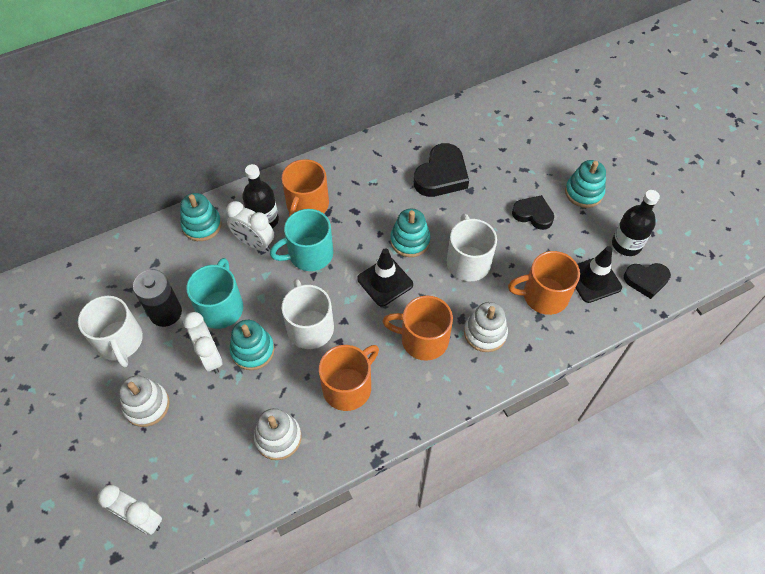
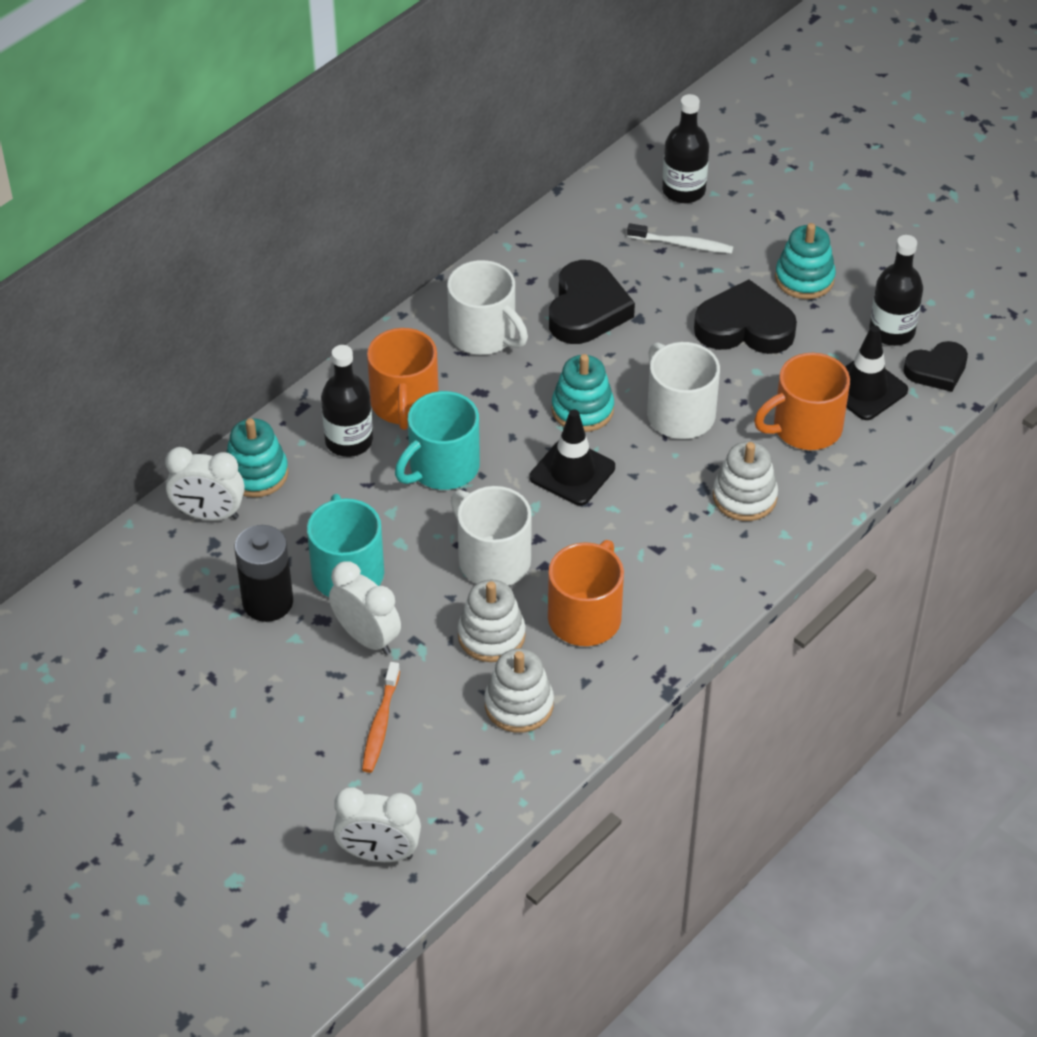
camera: 20 degrees left, 10 degrees down
(120, 342) = (220, 658): white mug -> white mug (484, 335)
(147, 405) = (308, 723): white stacking toy -> white stacking toy (491, 635)
(189, 421) = (380, 724): none -> orange toothbrush
(253, 350) = (425, 612): turquoise stacking toy -> none
(254, 243) = (351, 476): white clock -> white clock (209, 514)
(422, 339) = (661, 529): orange mug -> none
(517, 149) = (682, 244): none -> white toothbrush
(532, 115) = (683, 191): none -> black bottle
(533, 214) = (744, 327): black heart -> black heart, size x1.55

